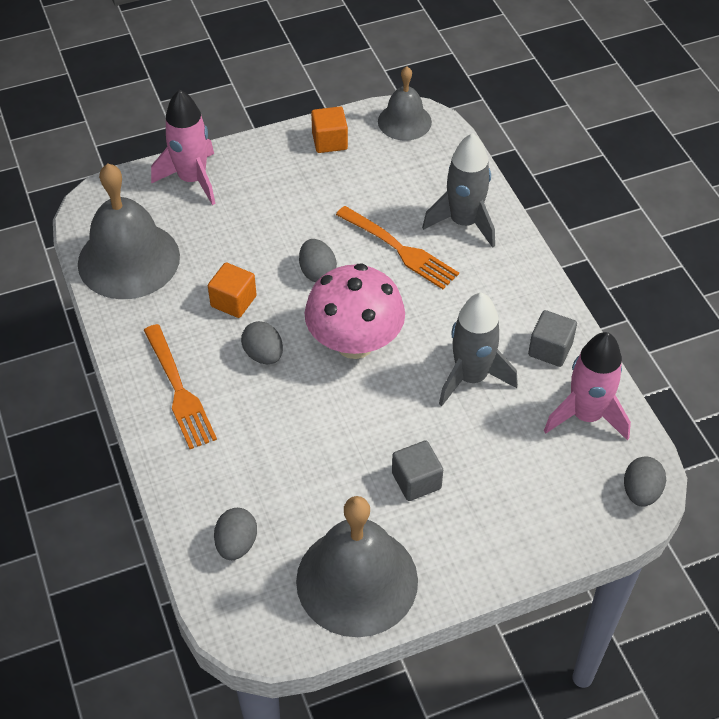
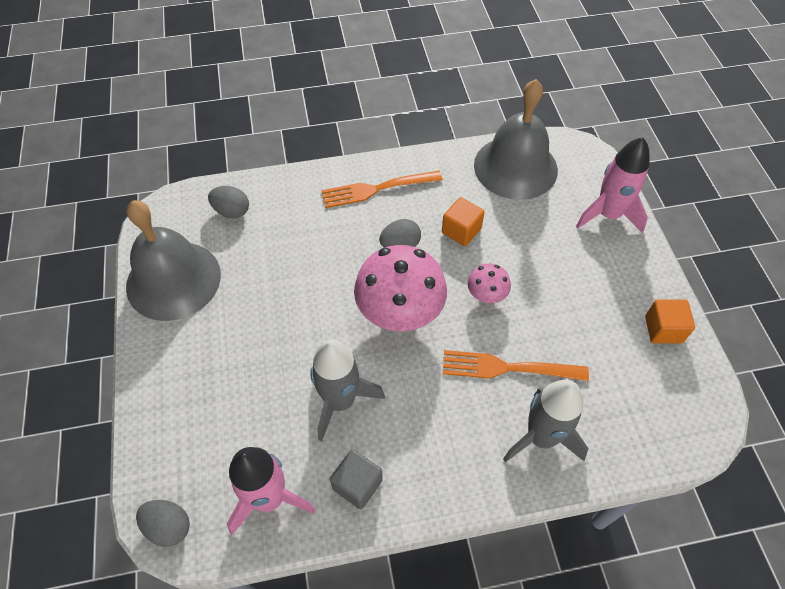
camera: 100 degrees right, 5 degrees up
(317, 272) = (486, 295): grey egg -> pink mushroom
(399, 249) = (509, 368): orange fork -> orange fork turned 45 degrees clockwise
(404, 121) = (699, 407): grey bell -> none
(416, 481) = (245, 335): grey cube -> none

